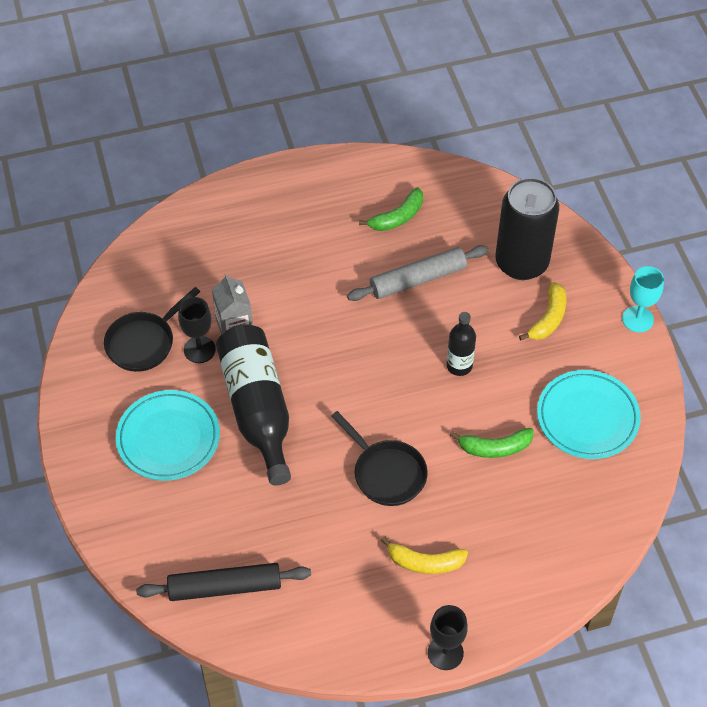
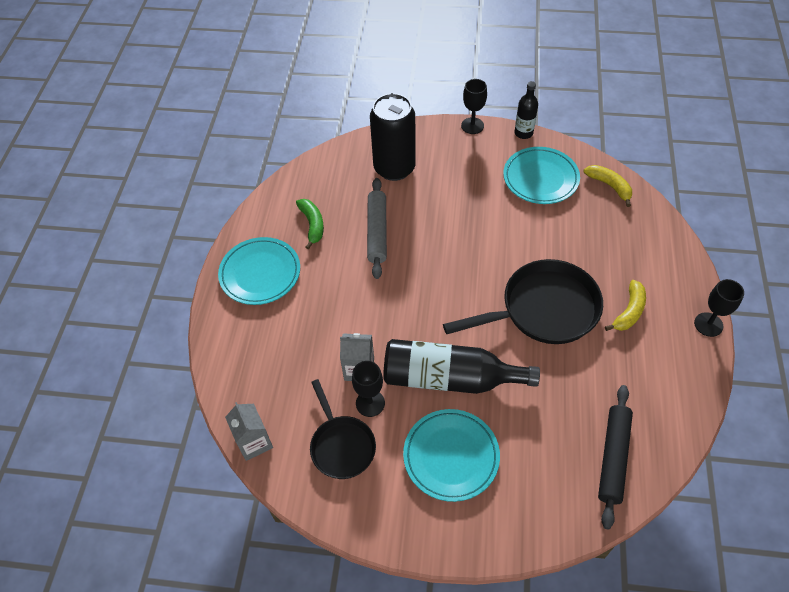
camera: 65 degrees left, 0 degrees up
(120, 272) = (254, 442): none -> grey carton
(311, 198) = (260, 273): none -> turquoise plate
(386, 473) = (543, 310): black pan -> black pan, size x1.64
(459, 366) = (466, 233): black bottle -> black bottle (523, 133)
(495, 447) = (545, 237): green banana -> none
(548, 318) = (449, 170): yellow banana -> yellow banana (609, 186)
(637, 319) = (472, 126): turquoise goblet -> black goblet

